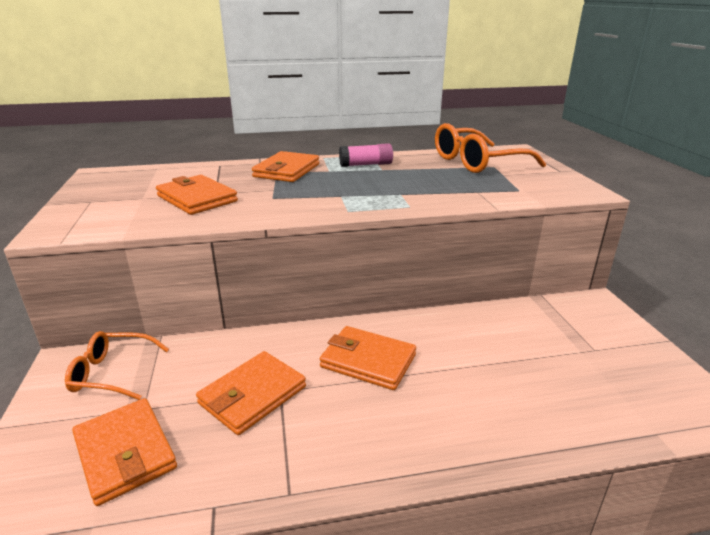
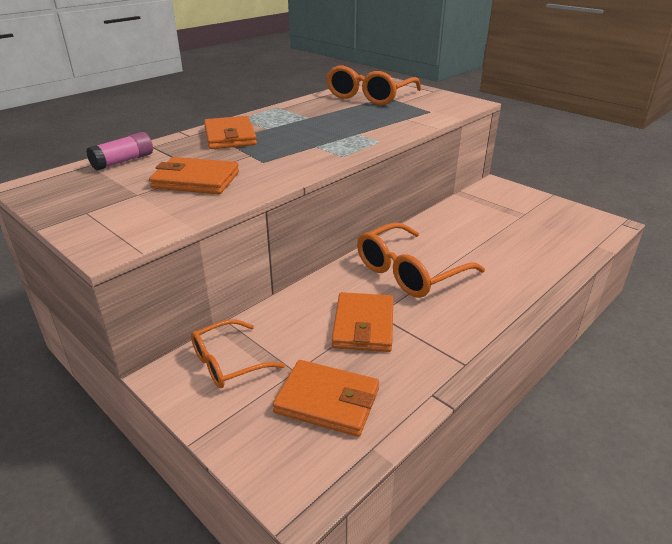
camera: 35 degrees left, 5 degrees up
(366, 165) = (289, 116): pink glue stick -> pink glue stick (123, 161)
(368, 361) = (409, 272): orange wallet -> orange glasses

